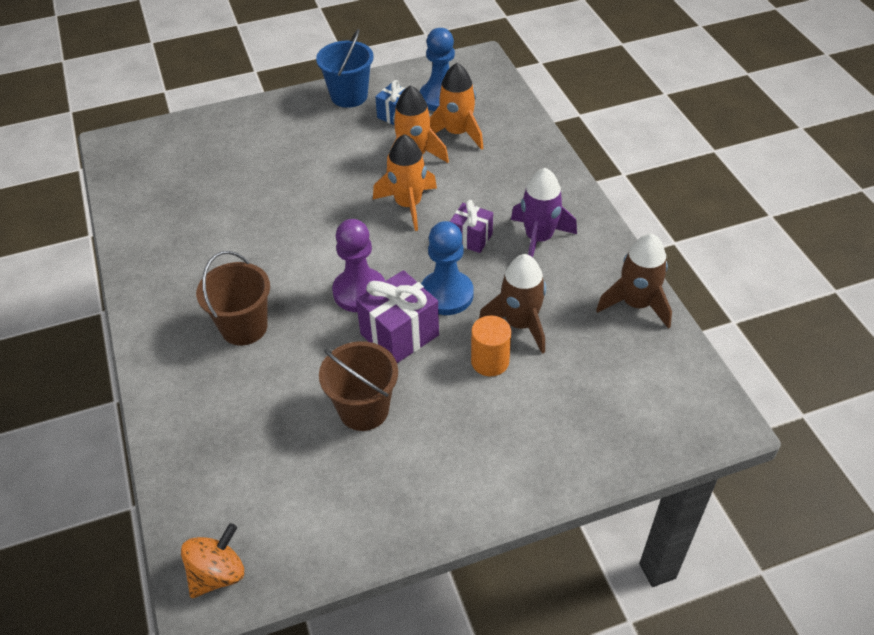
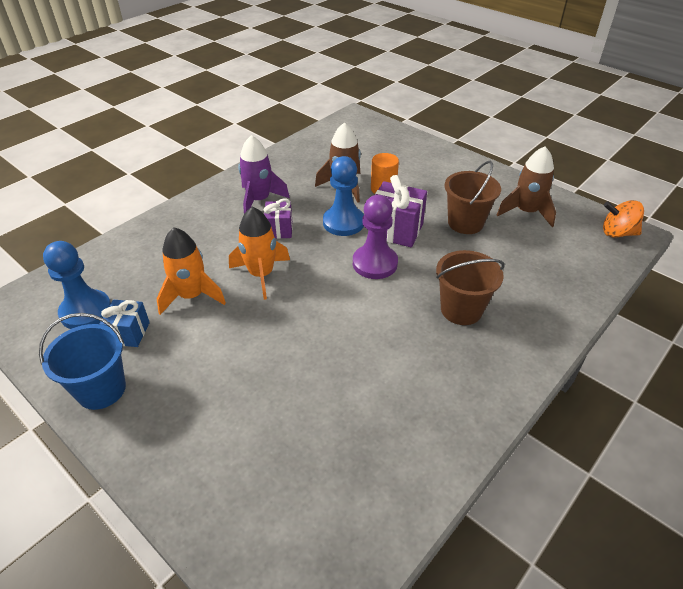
camera: 120 degrees left, 5 degrees down
(457, 133) = (144, 280): orange rocket -> none
(636, 304) = (293, 152): brown rocket -> brown rocket (526, 212)

